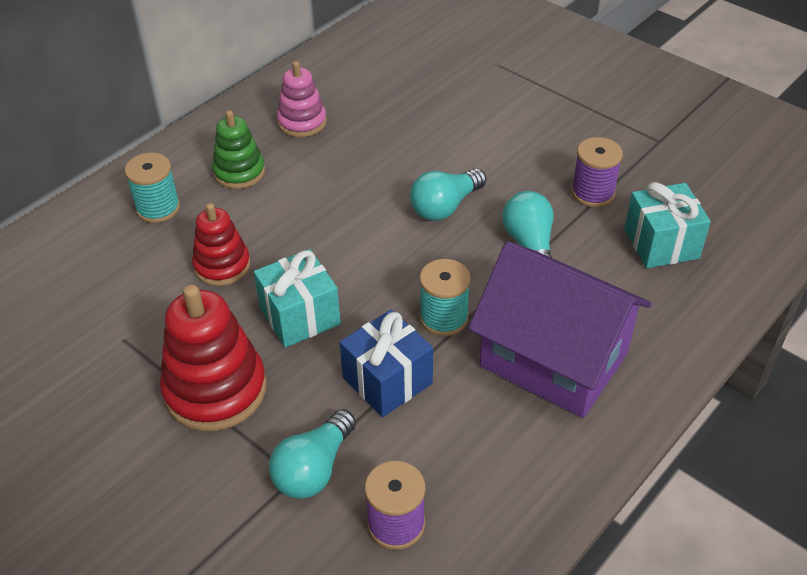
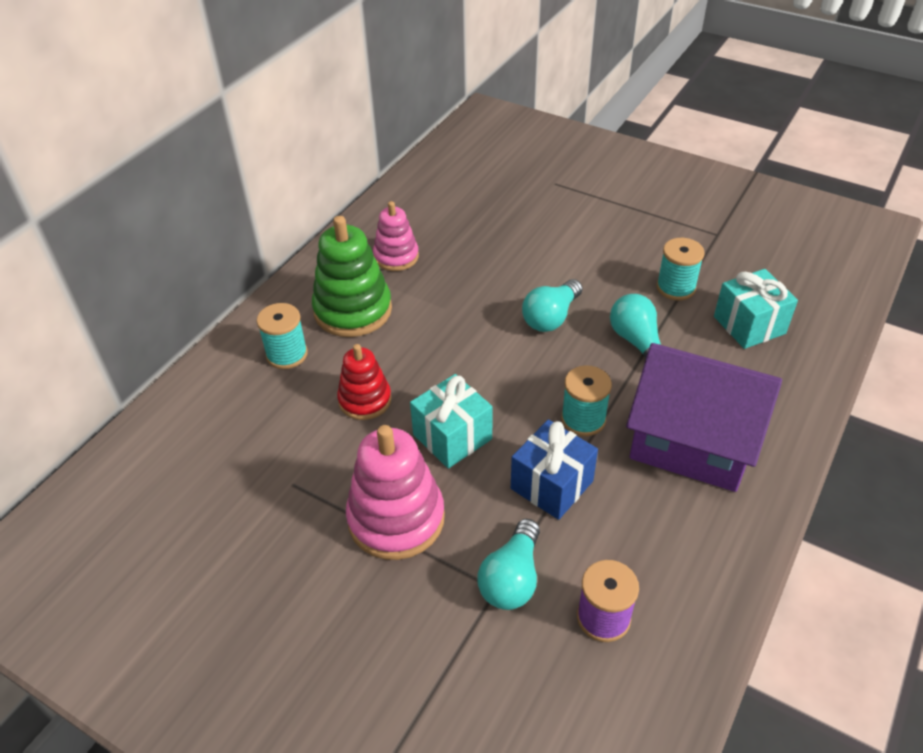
camera: 10 degrees left, 0 degrees up
(215, 390) = (396, 518): red stacking toy -> pink stacking toy
(239, 172) = (353, 310): green stacking toy -> green stacking toy, size x1.63
(593, 193) = (675, 288): purple spool -> turquoise spool

